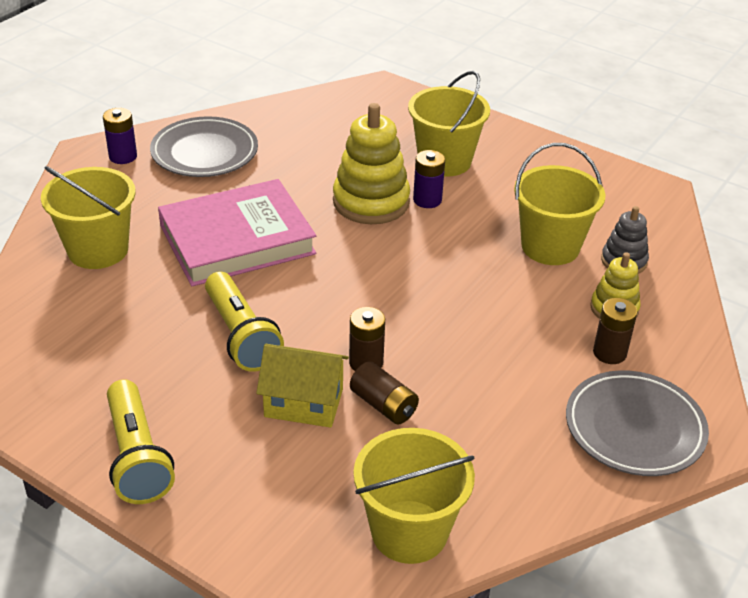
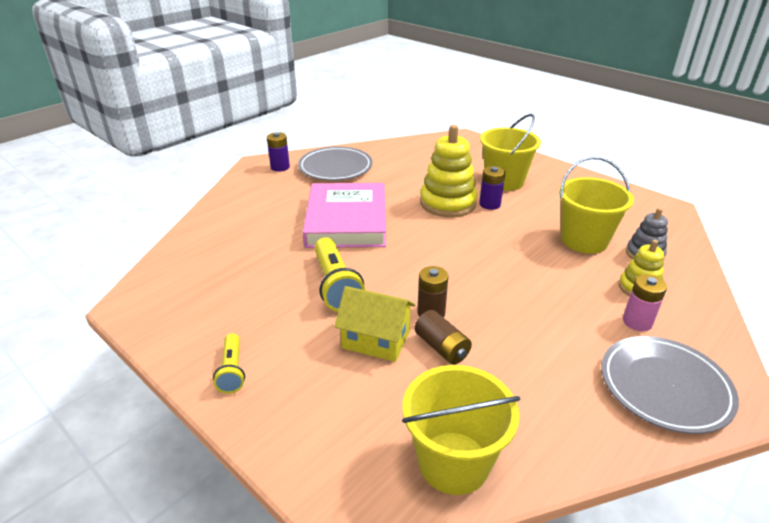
camera: 10 degrees right, 5 degrees down
(98, 250) = (246, 221): yellow bucket -> none
(137, 457) = (232, 371): yellow flashlight -> yellow flashlight, size x0.58
(237, 239) = (346, 221): pink book -> pink book turned 75 degrees counterclockwise
(609, 353) = (637, 322): brown battery -> pink battery

